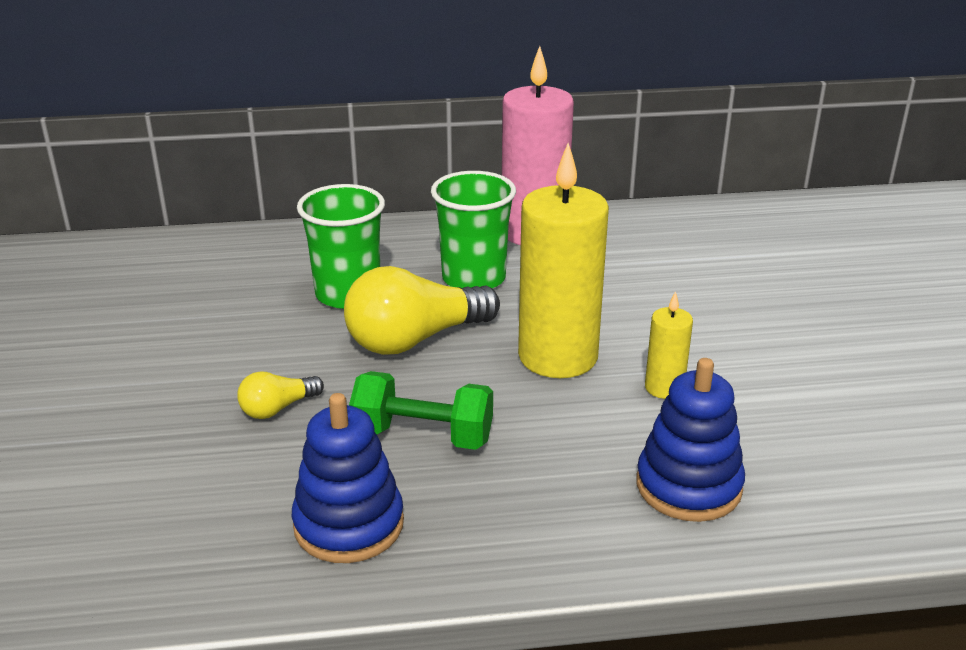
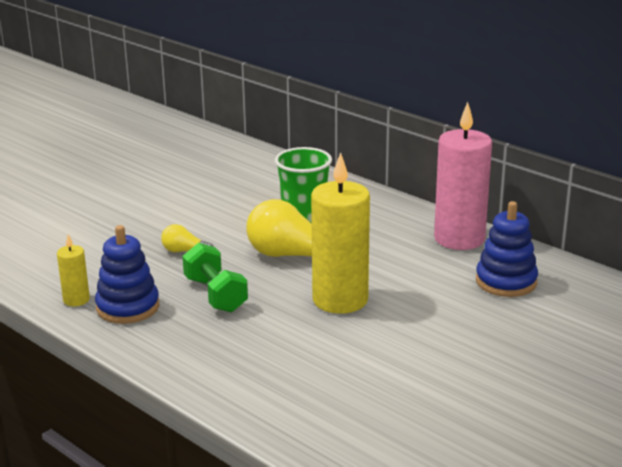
camera: 50 degrees right, 5 degrees down
(474, 278) = (377, 244): green cup -> none
(664, 388) = (360, 342): yellow candle -> yellow candle (76, 300)
(688, 486) = (278, 383): blue stacking toy -> blue stacking toy (506, 281)

